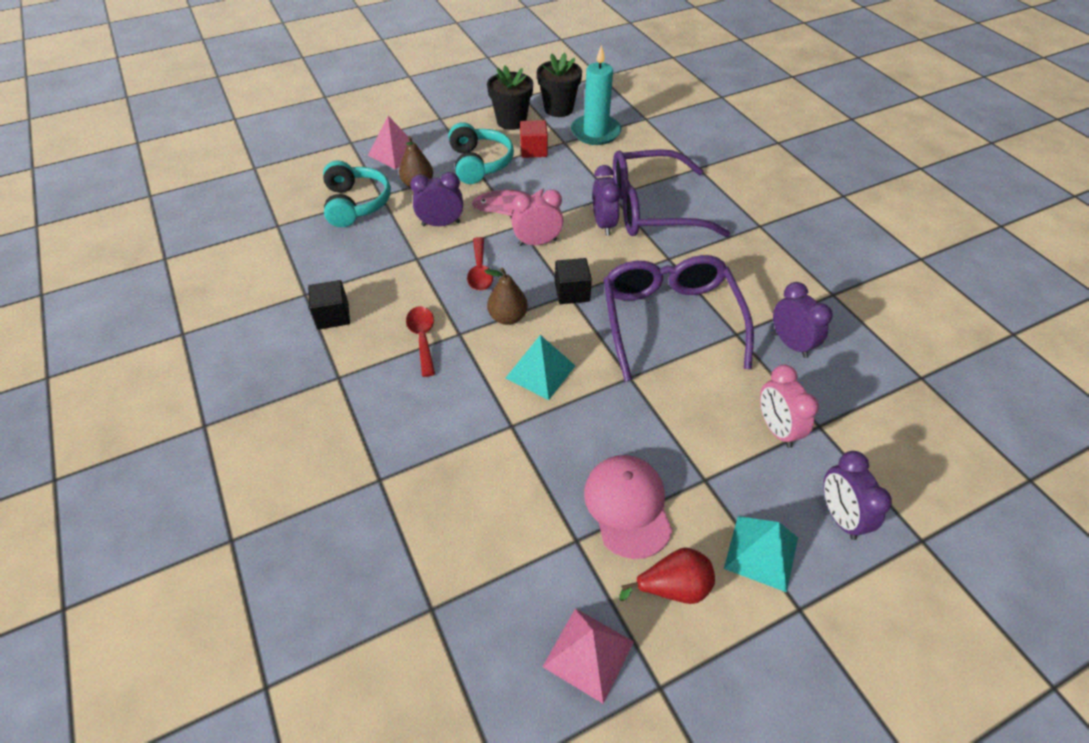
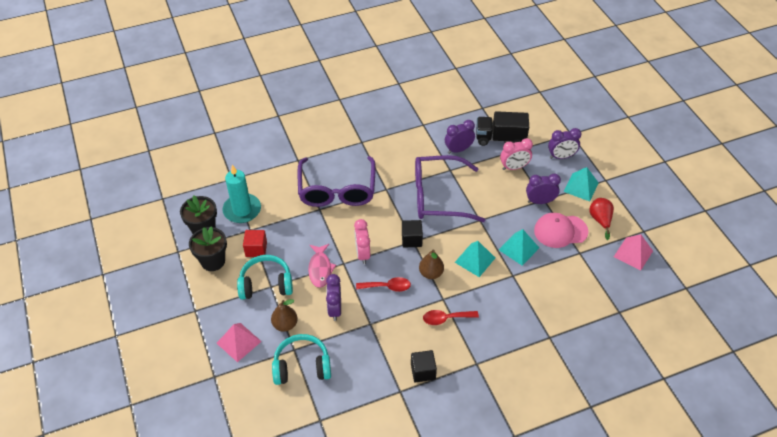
camera: 85 degrees left, 0 degrees up
(573, 435) = (518, 248): none -> turquoise pyramid
(604, 224) = (349, 217): purple clock -> purple clock (540, 201)
(848, 406) = (500, 138): none -> black truck

